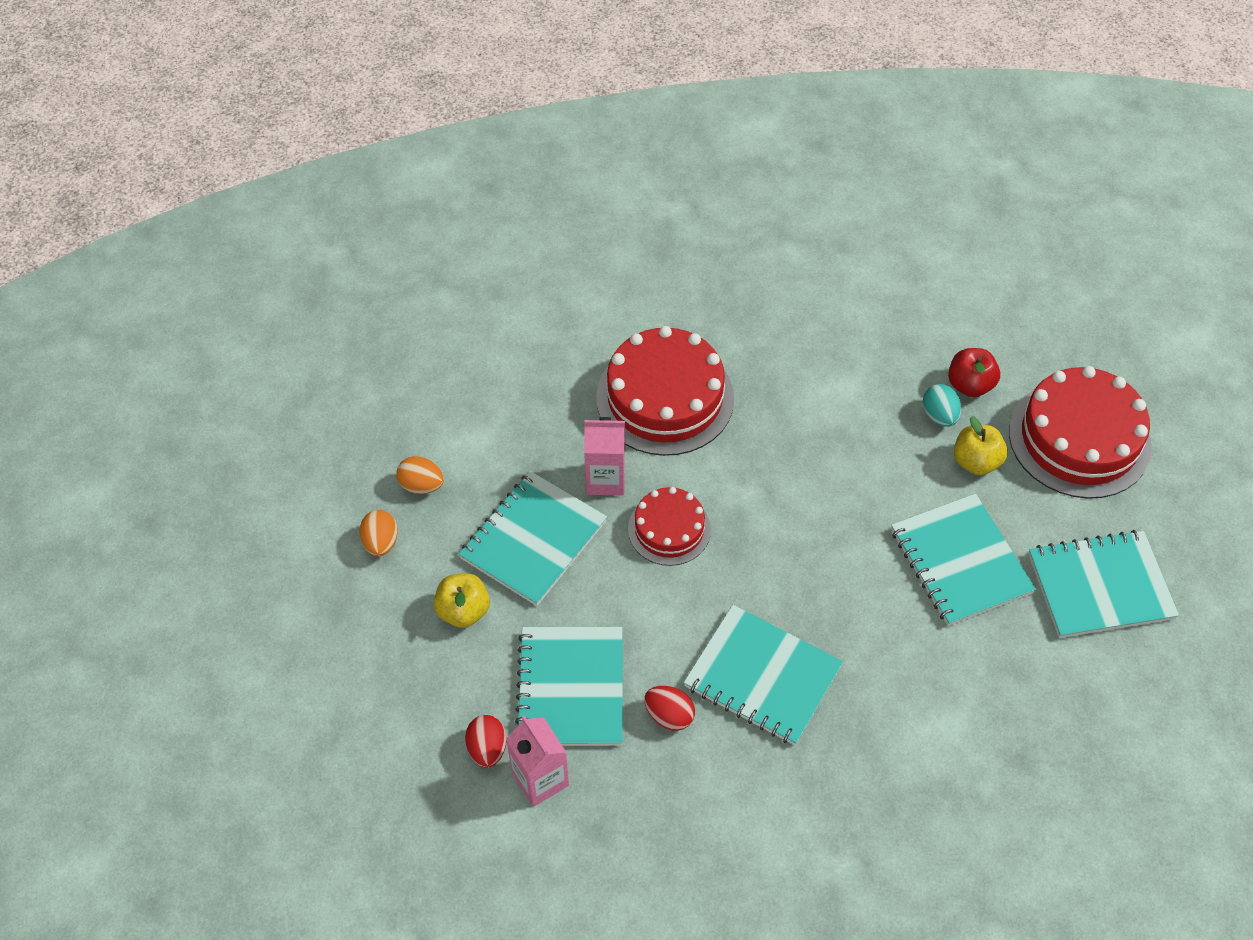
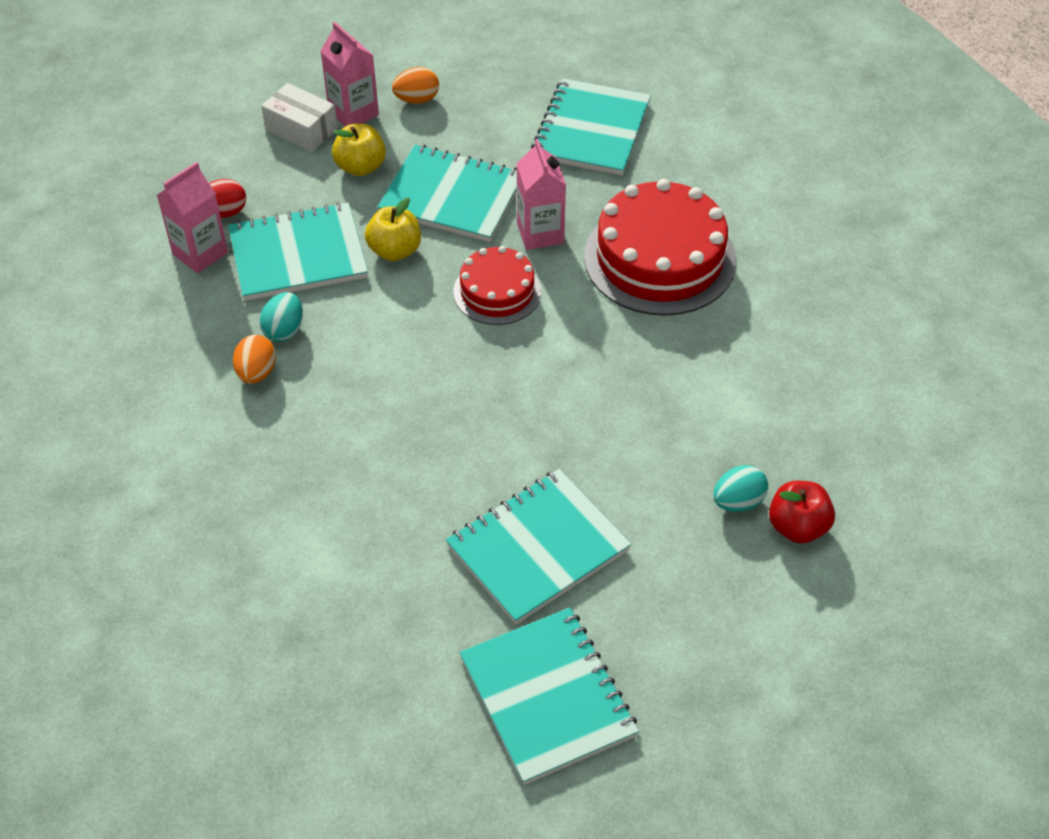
camera: 75 degrees right, 5 degrees down
(379, 603) = (353, 113): none -> pink carton
(386, 656) = (301, 129): none -> white box
(422, 485) = (487, 110): orange egg -> orange egg (256, 373)
(669, 715) = (284, 330): red egg -> turquoise egg
(762, 676) = (344, 394): turquoise notebook -> turquoise notebook (591, 130)
(976, 462) = (685, 547): yellow apple -> yellow apple (395, 251)
(1079, 438) = (764, 654): red cake -> none

